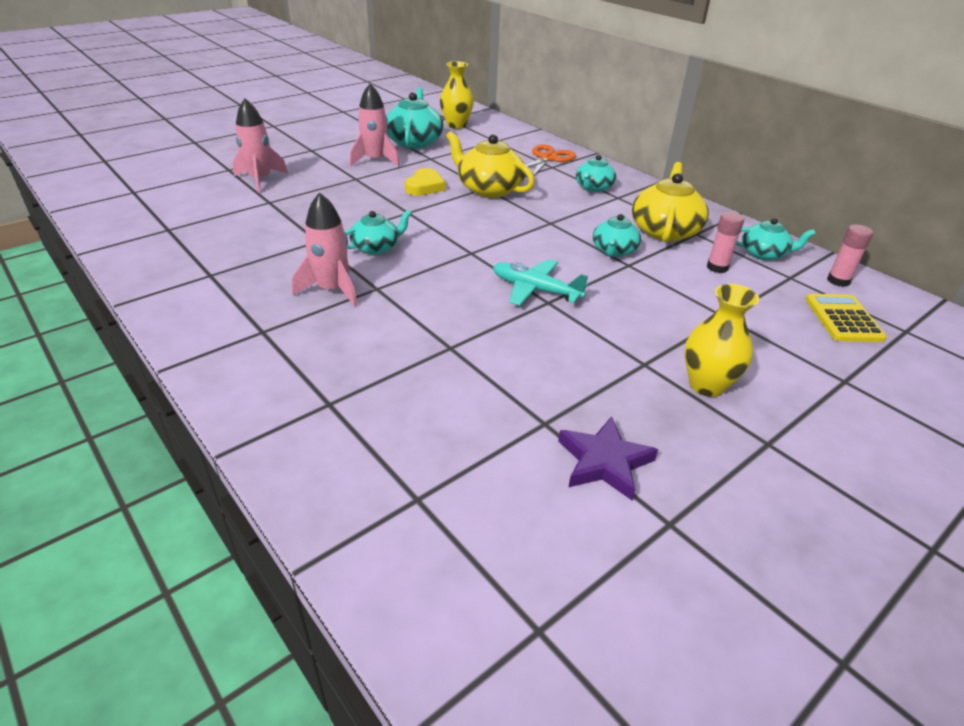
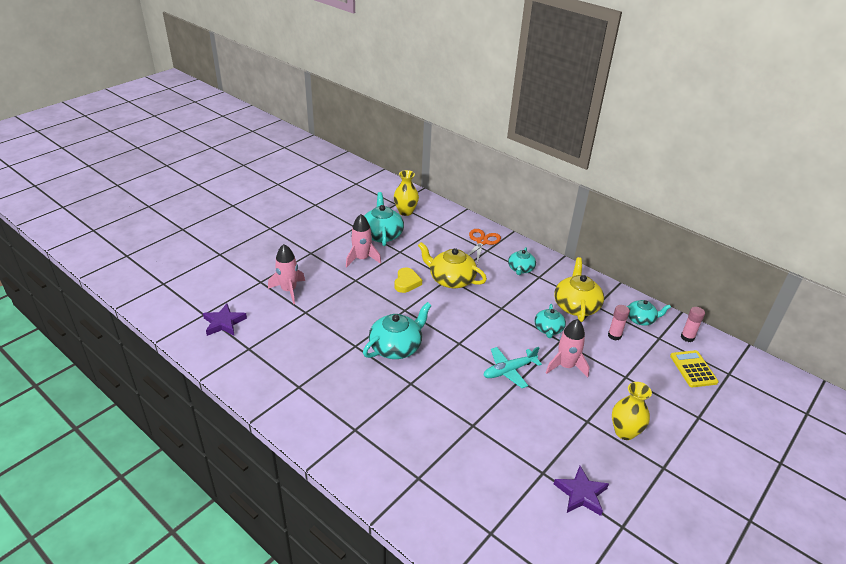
camera: 10 degrees left, 0 degrees up
(153, 202) = (224, 323): none -> purple star
(332, 290) = (383, 389): pink rocket -> pink rocket (566, 366)
(376, 247) = (396, 347): turquoise teapot -> turquoise teapot, size x1.64
(535, 290) = (509, 371): turquoise plane -> turquoise plane turned 45 degrees counterclockwise

